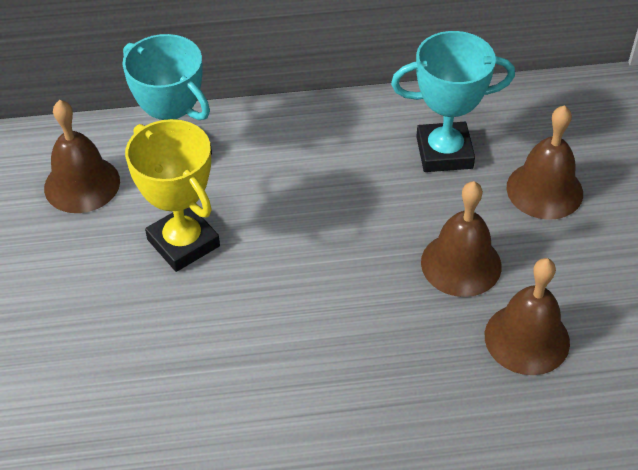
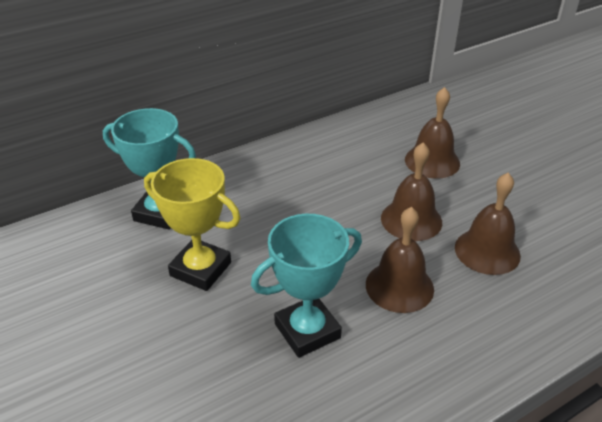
camera: 25 degrees left, 10 degrees down
(82, 184) = (92, 254): brown bell -> brown bell (399, 286)
(444, 152) = (353, 158): turquoise trophy -> turquoise trophy (307, 331)

